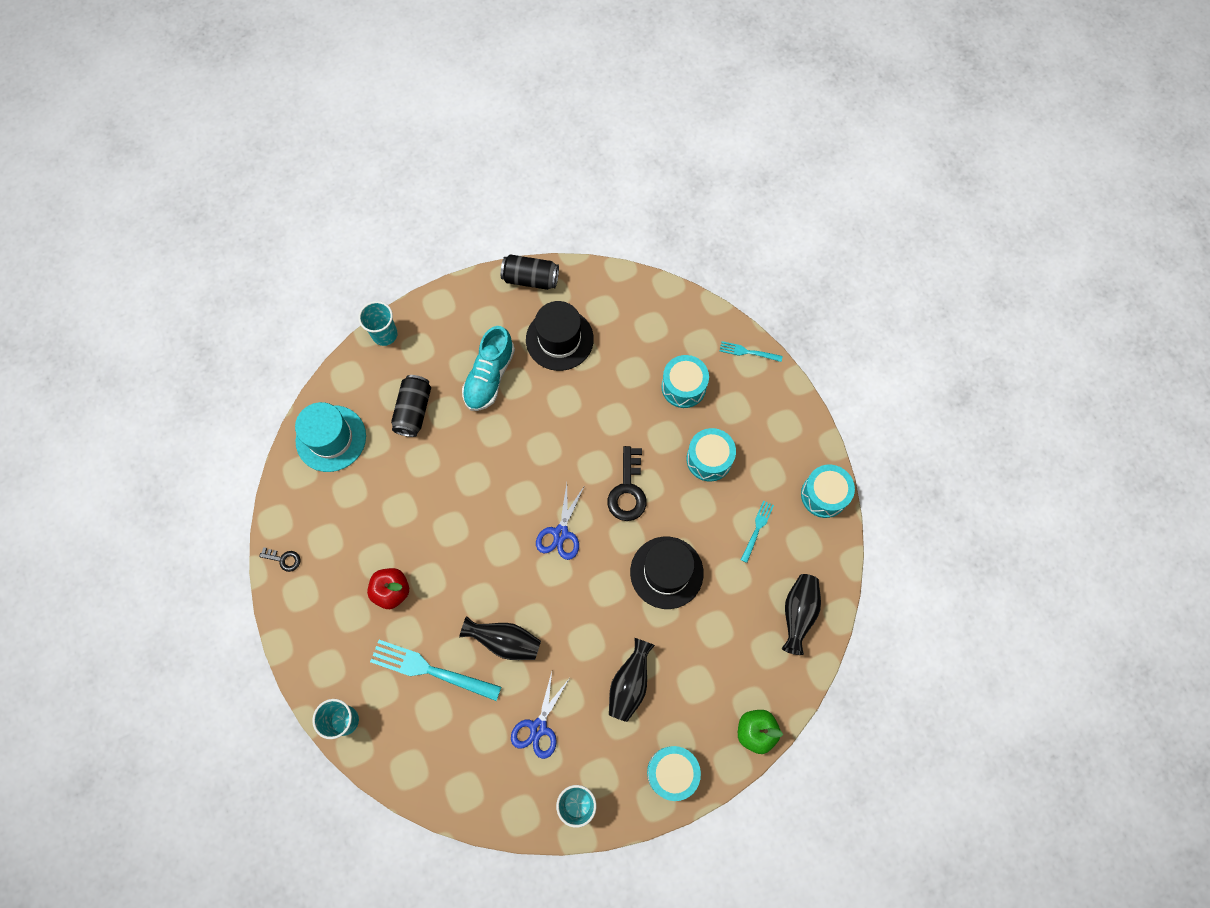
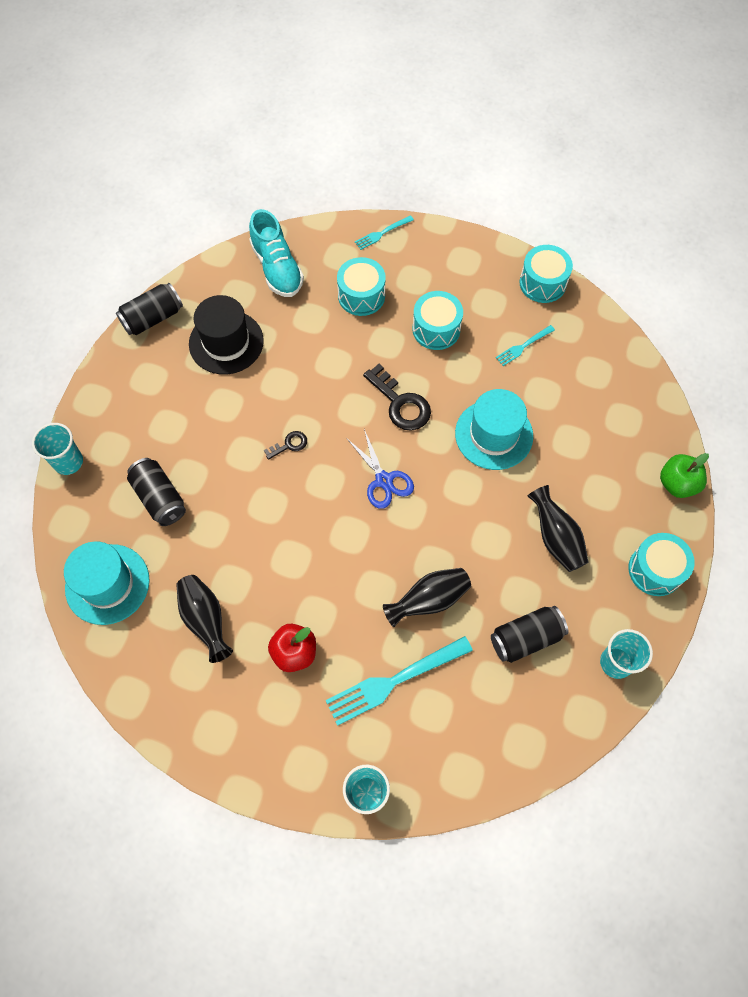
camera: 45 degrees left, 5 degrees down
(284, 559) = (169, 719): black key -> black key (289, 445)
(489, 377) = (197, 417): turquoise shoe -> turquoise shoe (277, 268)
(538, 728) = (526, 638): blue scissors -> black can
(666, 572) = (493, 434): black hat -> turquoise hat
(757, 529) = (523, 346): turquoise fork -> turquoise fork turned 105 degrees counterclockwise
(798, 613) = (614, 377): black vase -> black vase (205, 620)

